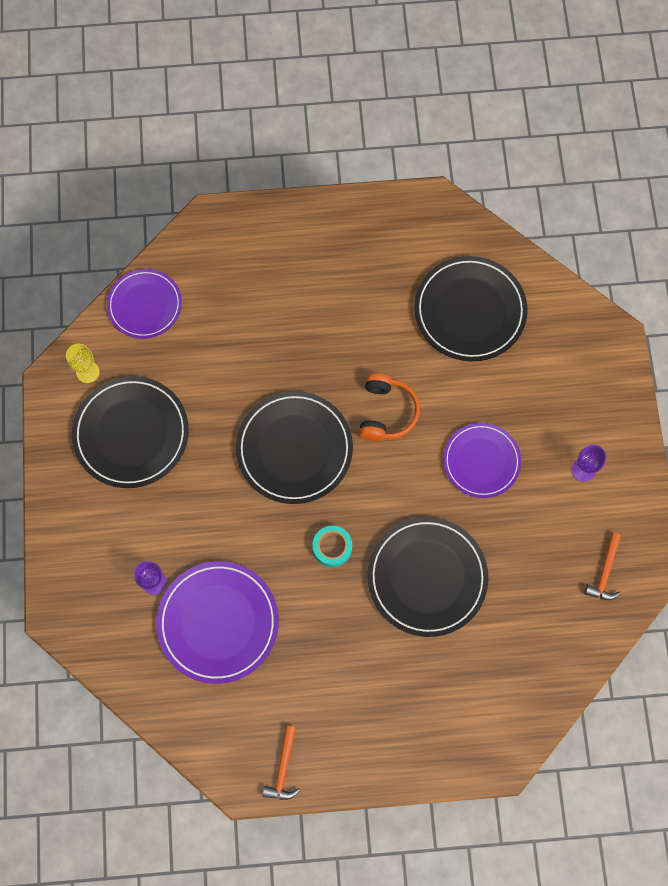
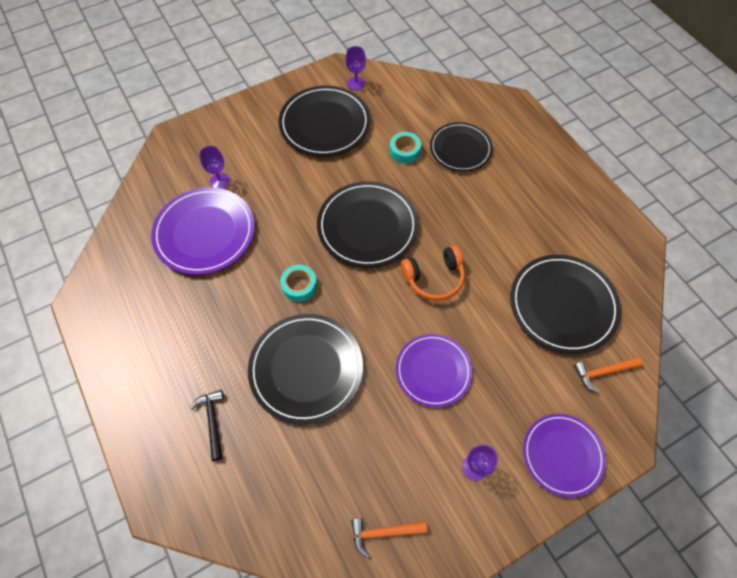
camera: 65 degrees right, 10 degrees down
(87, 372) = (356, 83): yellow goblet -> purple goblet
(145, 305) = (424, 93): purple plate -> purple plate (562, 455)
(215, 365) = (404, 151): none -> turquoise tape
(243, 307) = (460, 149): none -> black plate
(283, 768) = (101, 325): orange hammer -> orange hammer (603, 372)
(441, 686) = (213, 421): none -> black hammer

